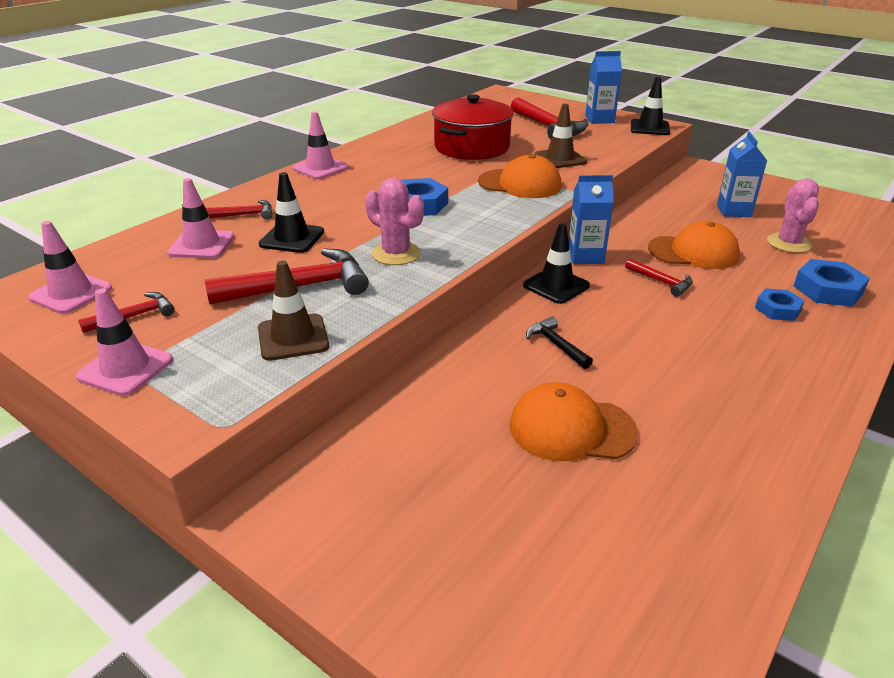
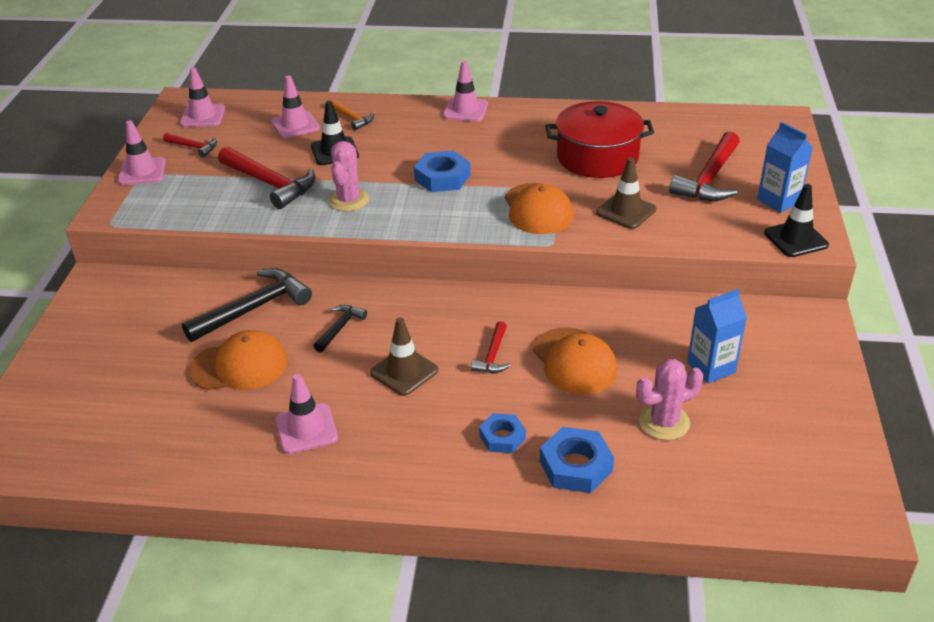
camera: 60 degrees right, 5 degrees up
(244, 215) = (352, 119): red hammer -> orange hammer
(293, 337) = (209, 208): brown traffic cone -> brown traffic cone (404, 371)
(470, 390) = (254, 308): none -> black hammer
(556, 286) = (432, 300): black traffic cone -> none
(571, 429) = (239, 366): orange cap -> orange cap turned 105 degrees clockwise
(585, 256) = (501, 300): blue carton -> none
(714, 411) = (306, 429): none -> pink traffic cone

